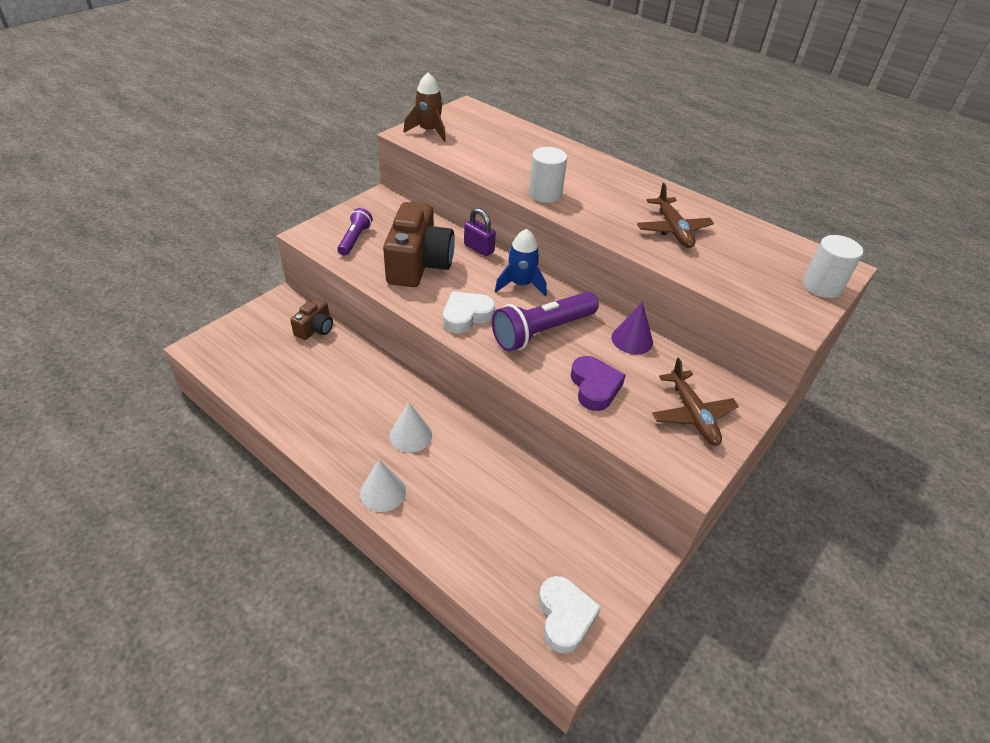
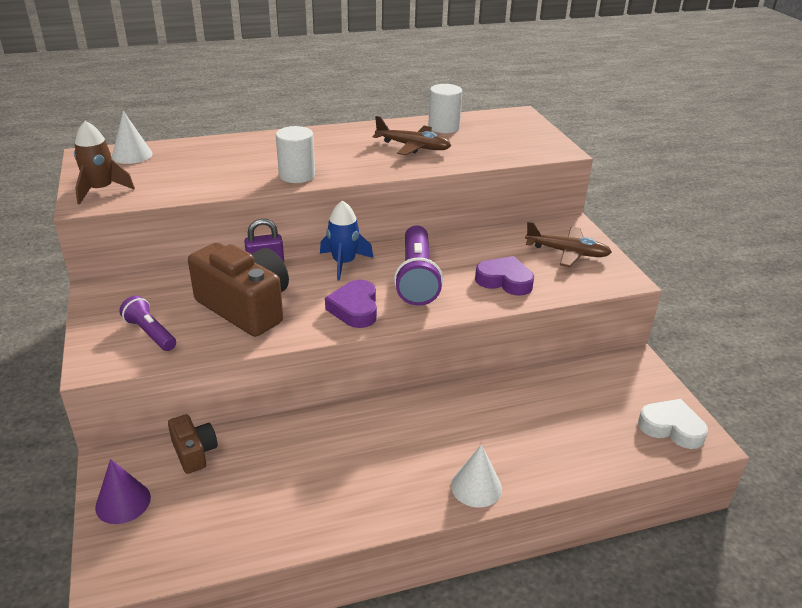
camera: 55 degrees left, 10 degrees down
(410, 435) = (419, 439): white cone -> white cone (132, 155)
(466, 316) = (355, 309): white heart -> purple heart
(632, 339) = (467, 241): purple cone -> purple cone (123, 502)
(821, 286) = (532, 128): white cylinder -> white cylinder (444, 127)

